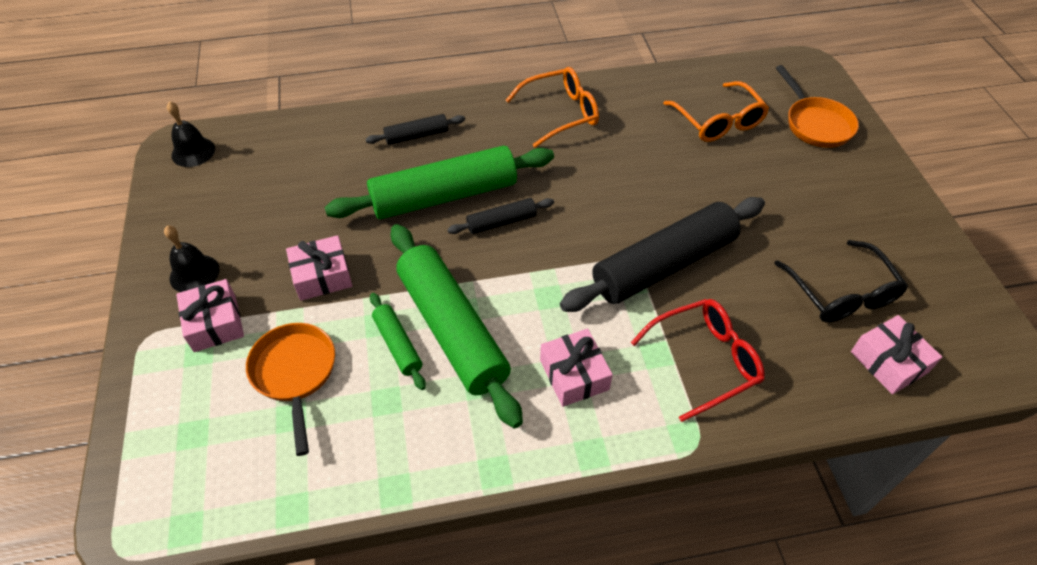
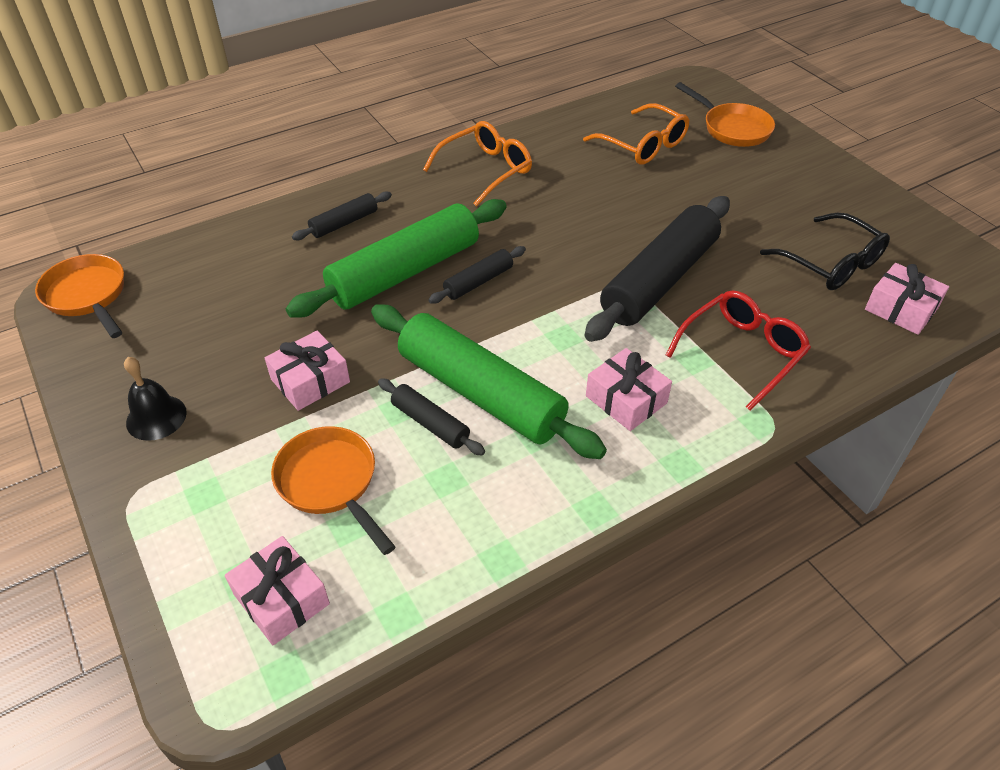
camera: 20 degrees left, 5 degrees down
(193, 152) = (88, 296): black bell -> orange pan
(215, 323) = (208, 460): pink gift -> pink gift (281, 599)
(397, 345) = (430, 423): green rolling pin -> black rolling pin

